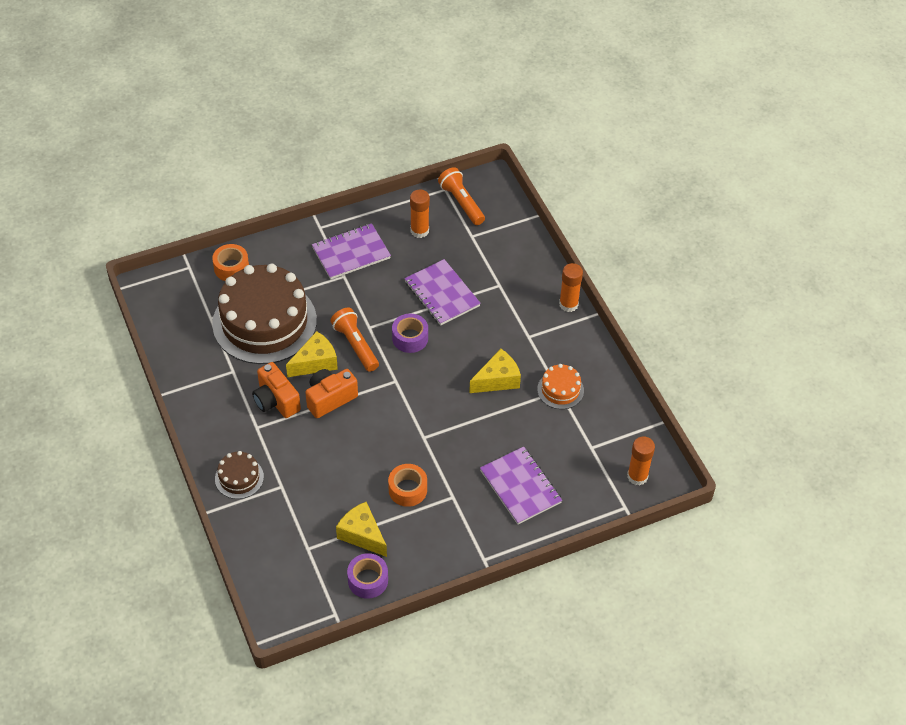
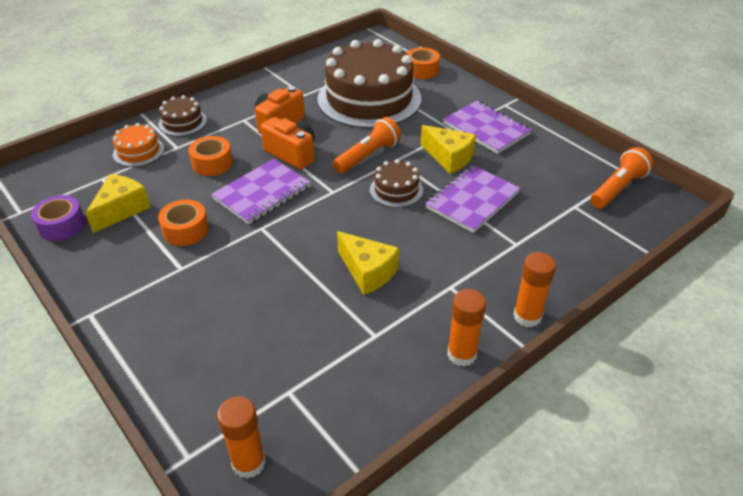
camera: 75 degrees right, 10 degrees down
(315, 362) = (334, 136): yellow cheese -> yellow cheese (449, 158)
(319, 461) = (212, 163): none -> orange tape
(410, 338) = (396, 190): purple tape -> brown cake
(419, 231) = (551, 166): orange glue stick -> orange glue stick (461, 354)
(520, 487) = (206, 327): purple notebook -> purple notebook (262, 193)
(560, 390) = (377, 337): orange cake -> orange cake (138, 151)

